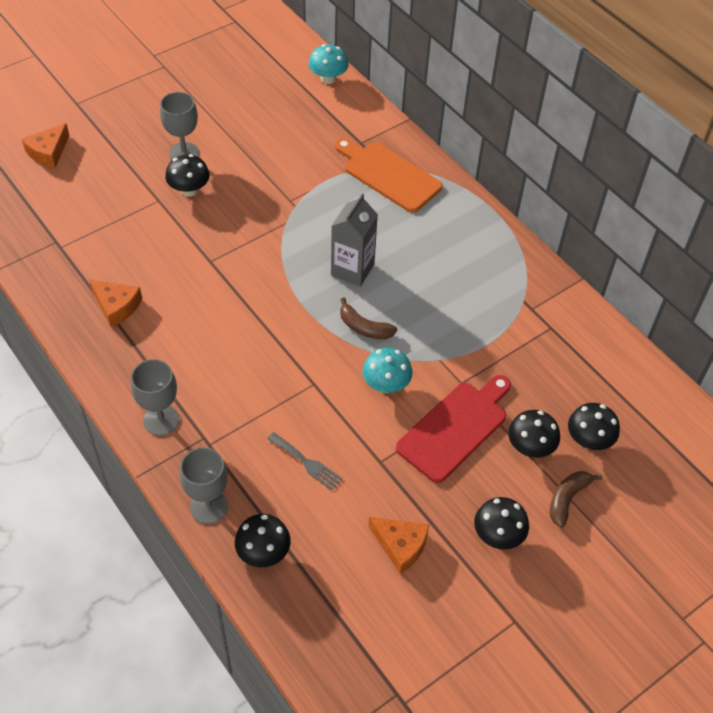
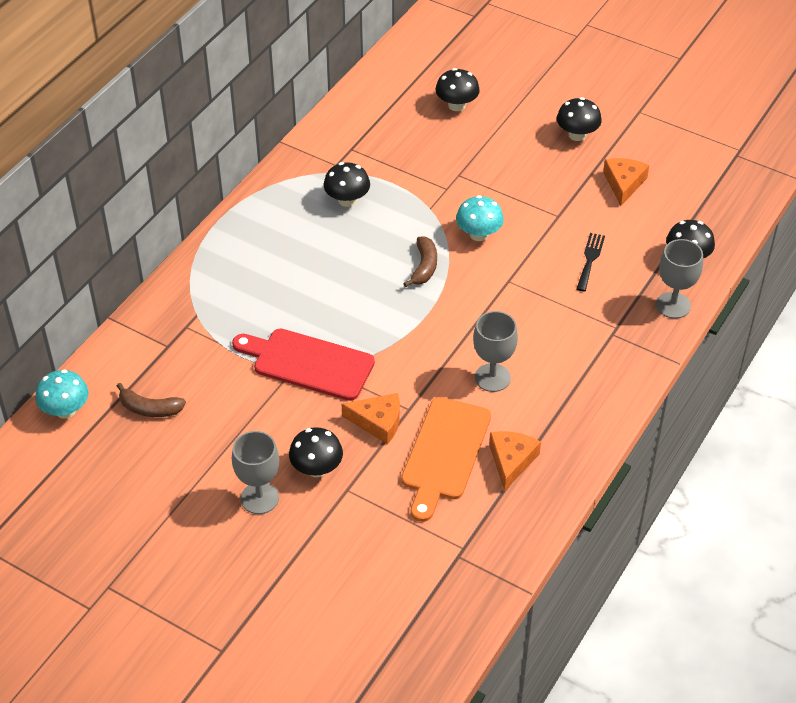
camera: 110 degrees left, 5 degrees down
(48, 152) = (324, 637): orange cheese -> orange cheese (378, 422)
(161, 420) = (615, 370): grey goblet -> grey goblet (492, 378)
(307, 463) = (590, 259): grey fork -> black fork
(352, 270) = (358, 296): grey carton -> none
(388, 175) = (209, 308): orange cutting board -> orange cutting board (444, 453)
(455, 428) = (495, 181): red cutting board -> red cutting board (308, 363)
(530, 447) = (485, 135): black mushroom -> black mushroom (347, 200)
(567, 499) = (519, 106): brown banana -> brown banana (150, 409)

